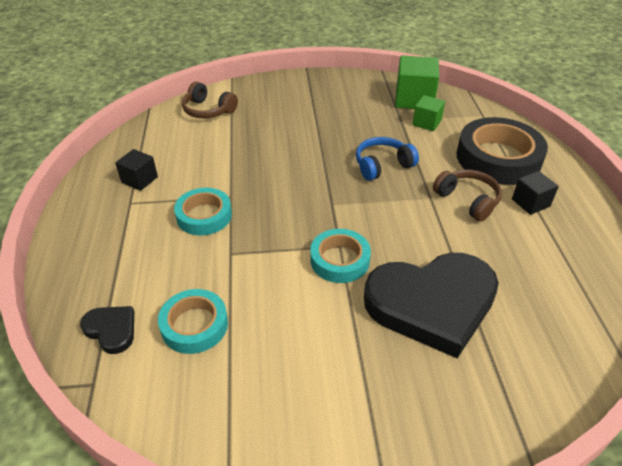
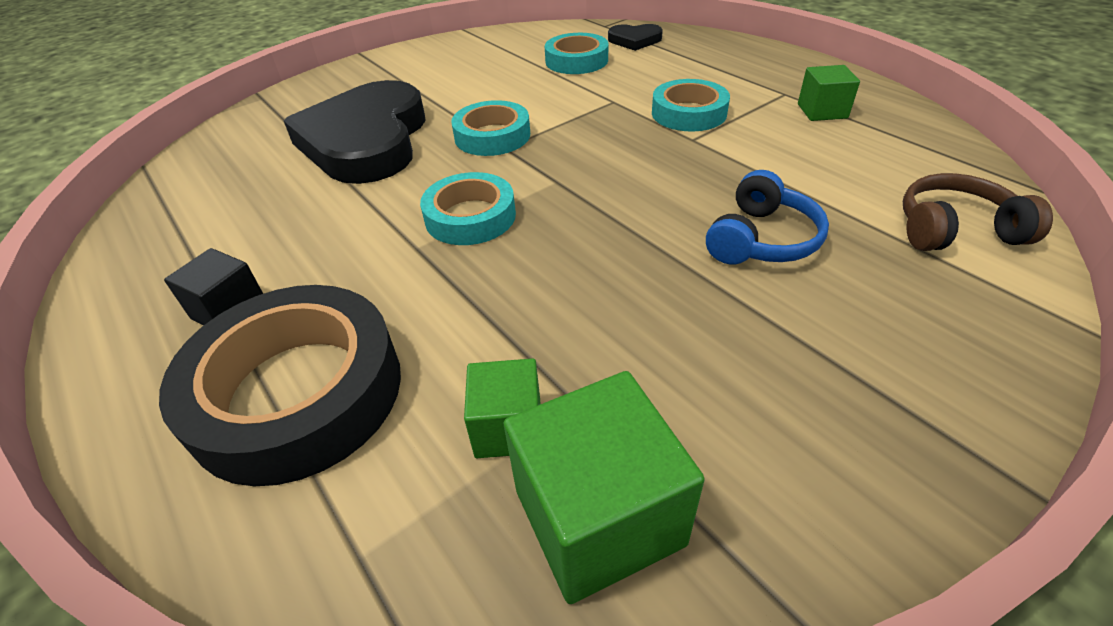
camera: 150 degrees right, 0 degrees up
(139, 180) = (822, 111): black cube -> green cube
(382, 165) = (531, 267): blue headphones -> blue headphones (762, 239)
(393, 202) = (470, 217): none -> turquoise tape
(432, 304) = (366, 141): black heart -> black heart turned 45 degrees counterclockwise
(467, 200) = (350, 268): brown headphones -> none

